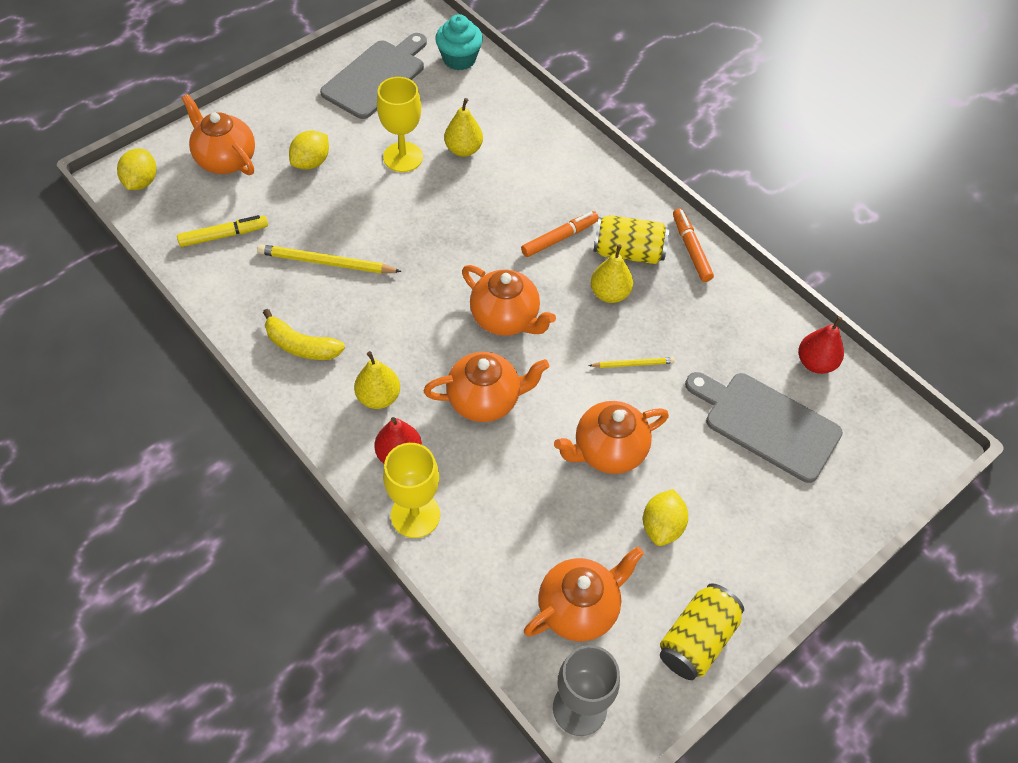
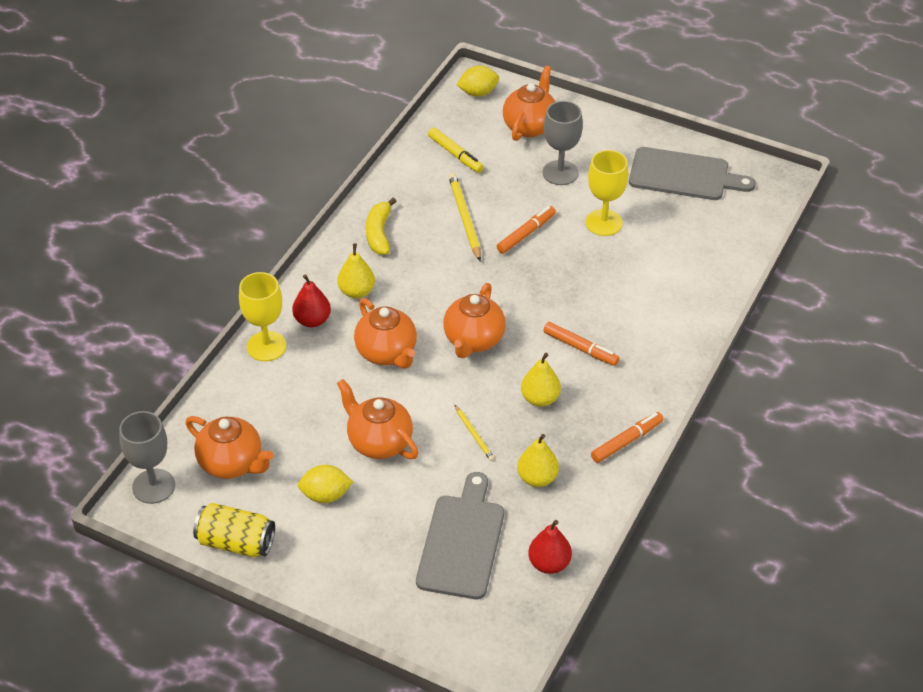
camera: 70 degrees right, 10 degrees down
(311, 162) = (560, 173): yellow lemon -> grey goblet
(381, 221) = (526, 234): none -> orange marker
(459, 59) = (746, 218): turquoise cupcake -> none
(463, 149) = (639, 256): yellow pear -> yellow pear (537, 478)
(628, 252) = (594, 398): yellow can -> none

